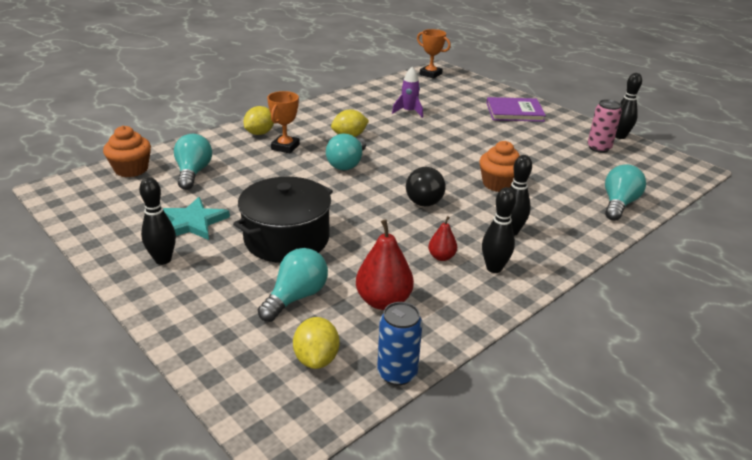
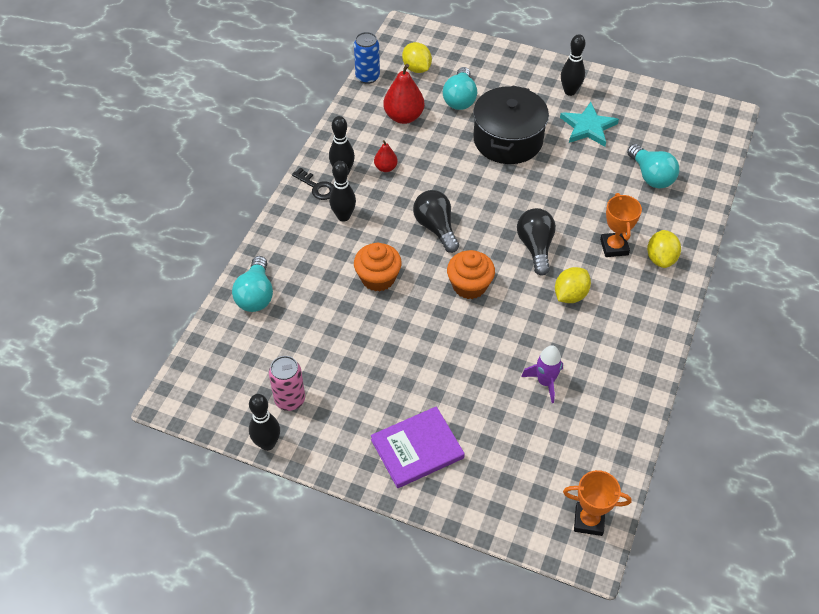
camera: 155 degrees right, 20 degrees up
(131, 169) = (704, 159): orange cupcake -> orange cupcake (469, 285)
(347, 164) = (535, 247): turquoise light bulb -> black light bulb
(530, 264) = (317, 187): none -> black key

